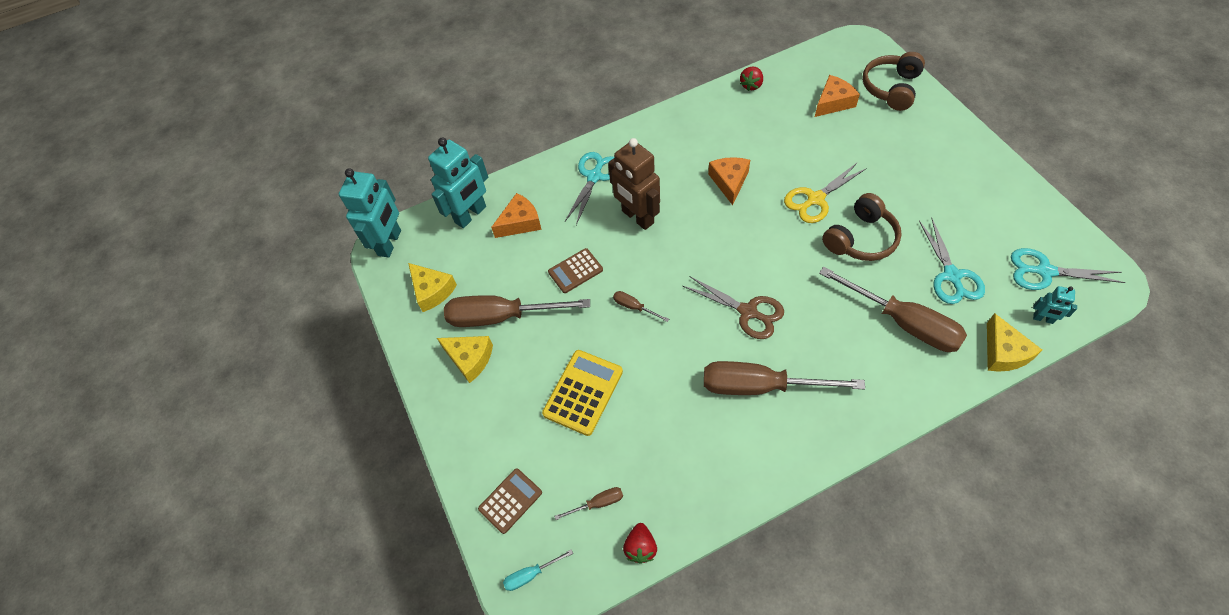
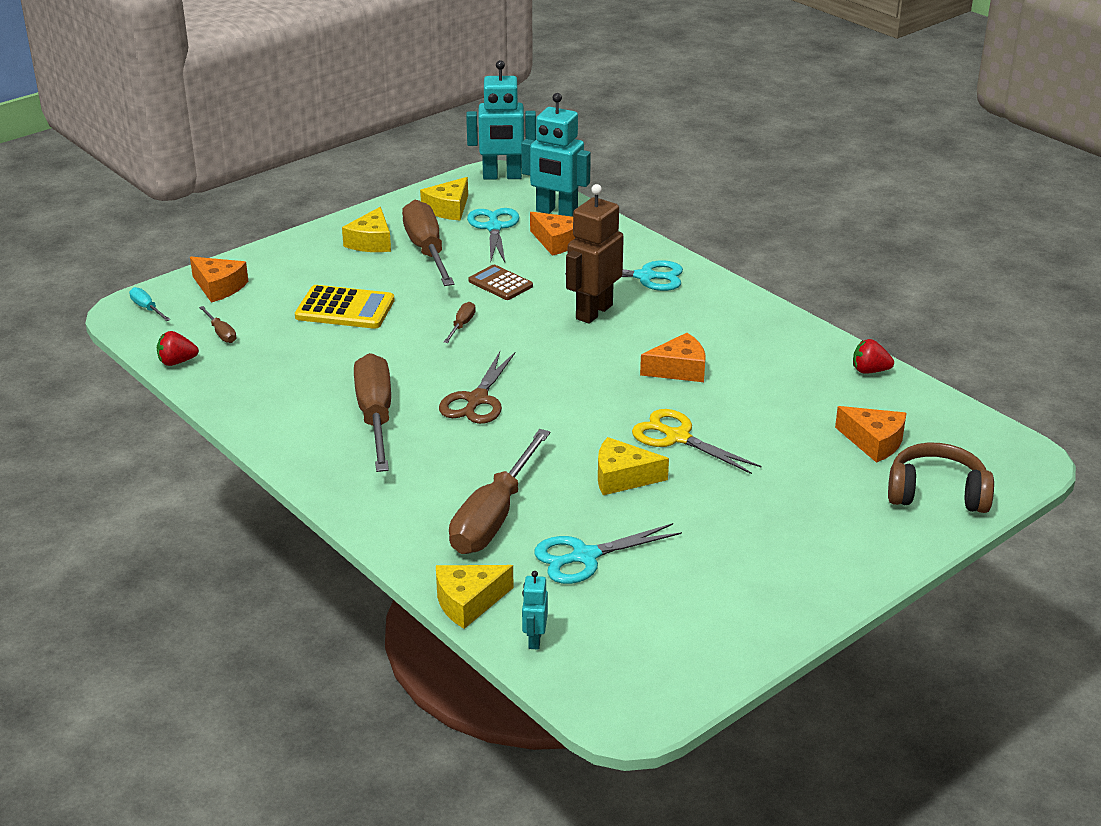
camera: 70 degrees right, 25 degrees down
(510, 501) = (219, 287): brown calculator -> orange cheese
(860, 238) = (622, 477): brown headphones -> yellow cheese
(1045, 271) = (622, 644): turquoise scissors -> turquoise scissors (494, 228)

